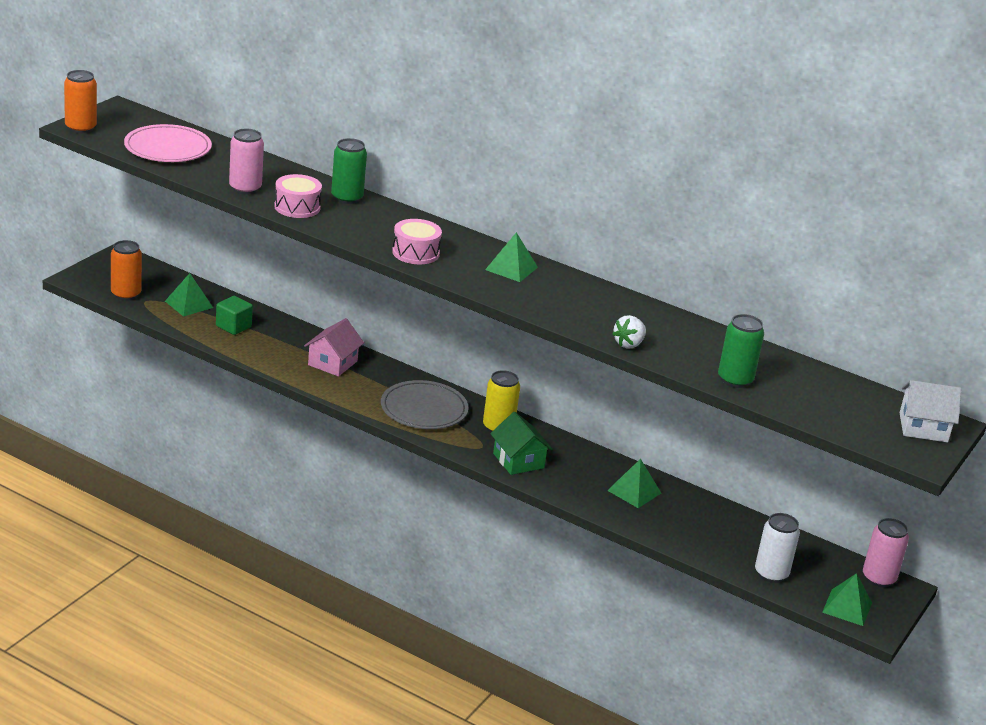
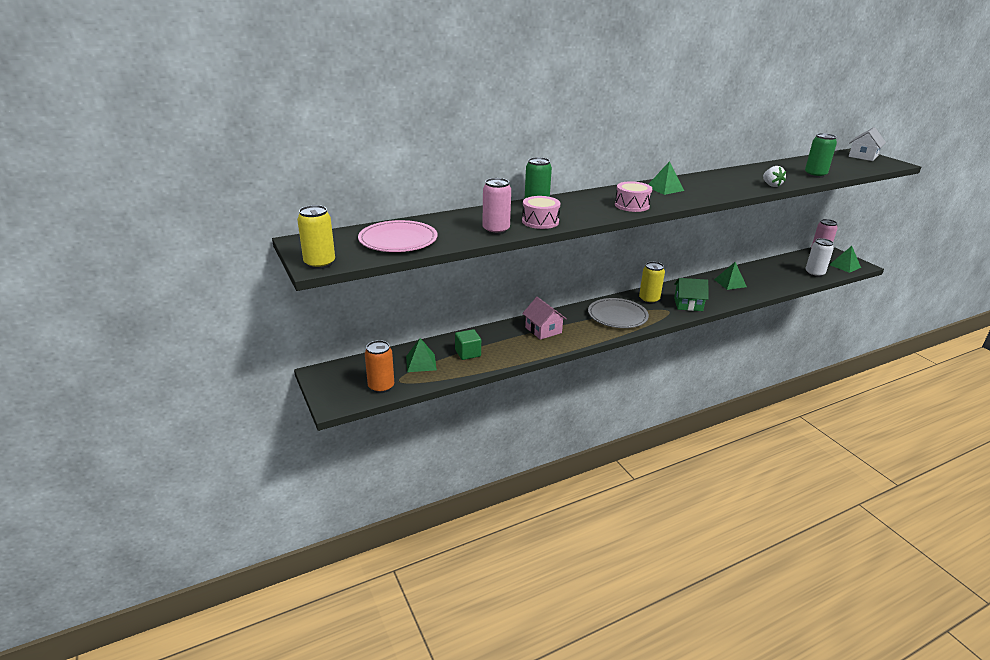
camera: 55 degrees left, 0 degrees up
(80, 128) = (320, 264): orange can -> yellow can

